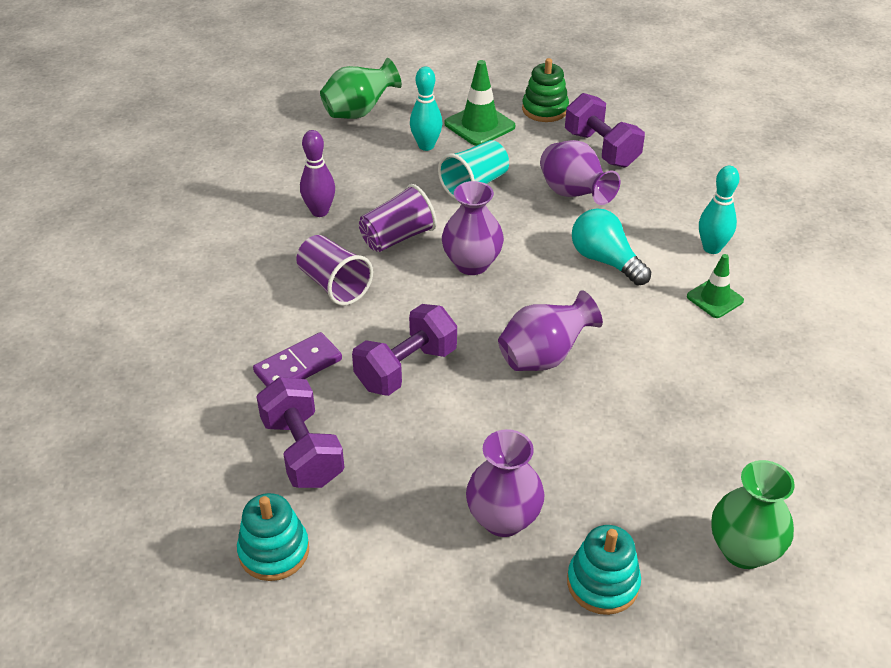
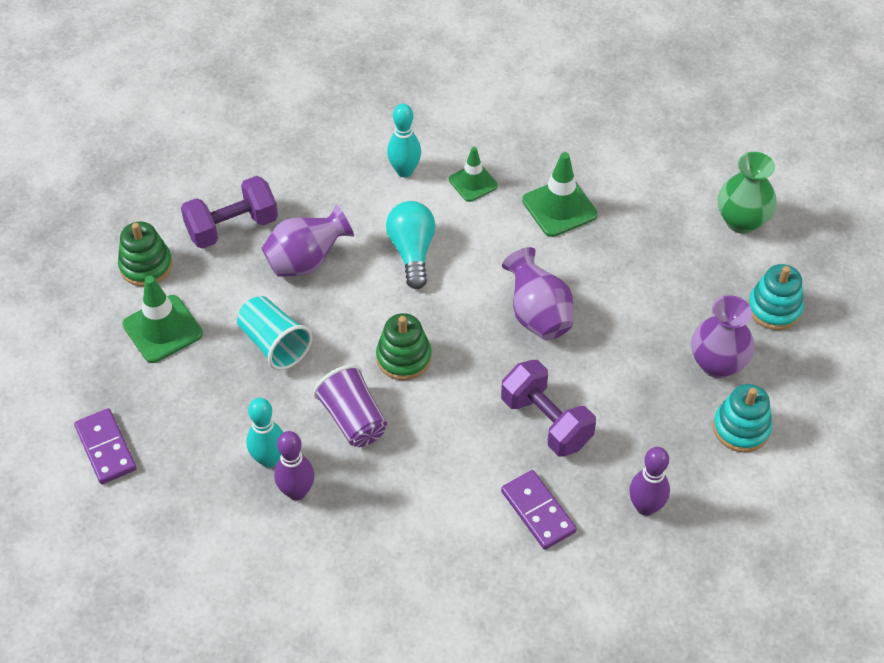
camera: 85 degrees left, 10 degrees up
(274, 551) = (754, 528): turquoise stacking toy -> turquoise stacking toy (741, 428)
(302, 451) = (645, 507): purple dumbbell -> purple bowling pin
(334, 285) = (422, 479): purple cup -> none
(359, 112) = (105, 448): green vase -> purple domino
(426, 146) = (192, 383): turquoise bowling pin -> turquoise bowling pin (269, 459)
(472, 264) = (404, 357): purple vase -> green stacking toy
(605, 260) = (412, 251): turquoise light bulb -> turquoise light bulb turned 120 degrees clockwise
(703, 370) = (559, 207): none -> green traffic cone

